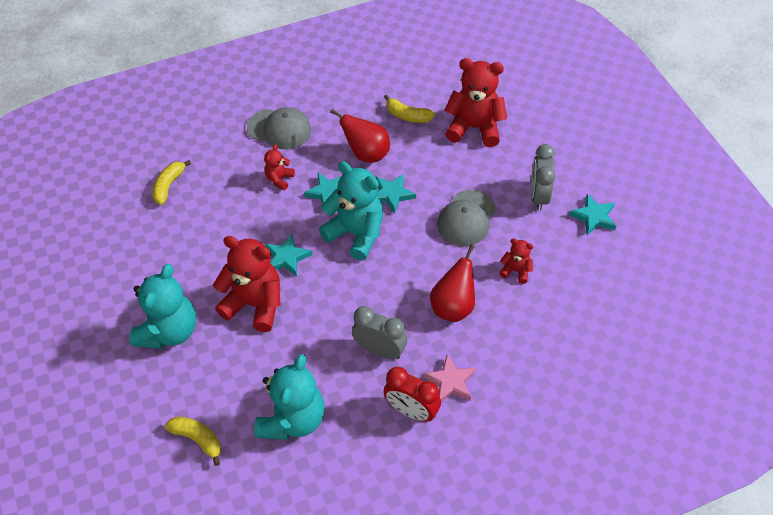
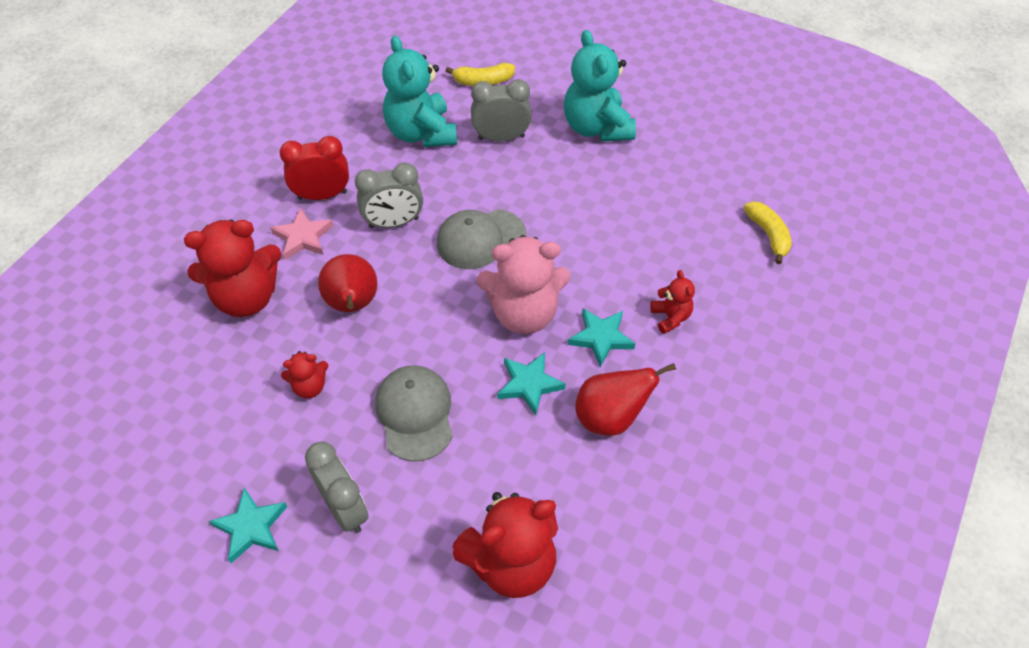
camera: 140 degrees right, 0 degrees up
(241, 371) = (501, 138): none -> grey clock
(255, 304) = (549, 189): red teddy bear -> red teddy bear (247, 297)
(279, 129) = (746, 377): grey cap -> grey cap (480, 239)
(286, 257) = (567, 245): turquoise star -> none
(356, 233) = (524, 313): turquoise teddy bear -> pink teddy bear
(407, 116) = (617, 514): yellow banana -> none

